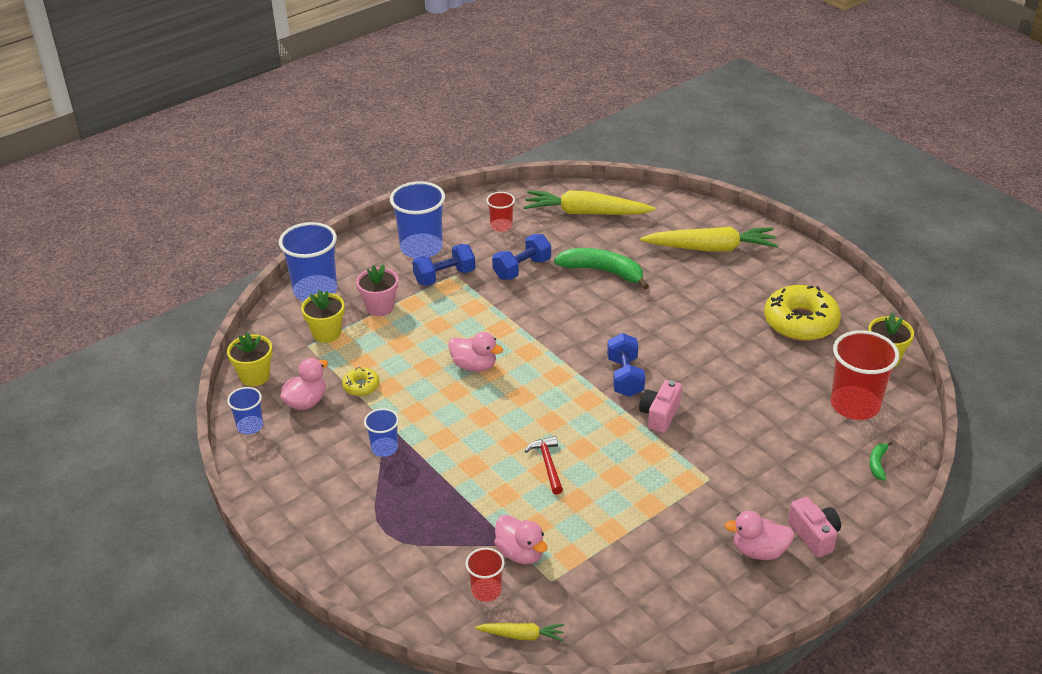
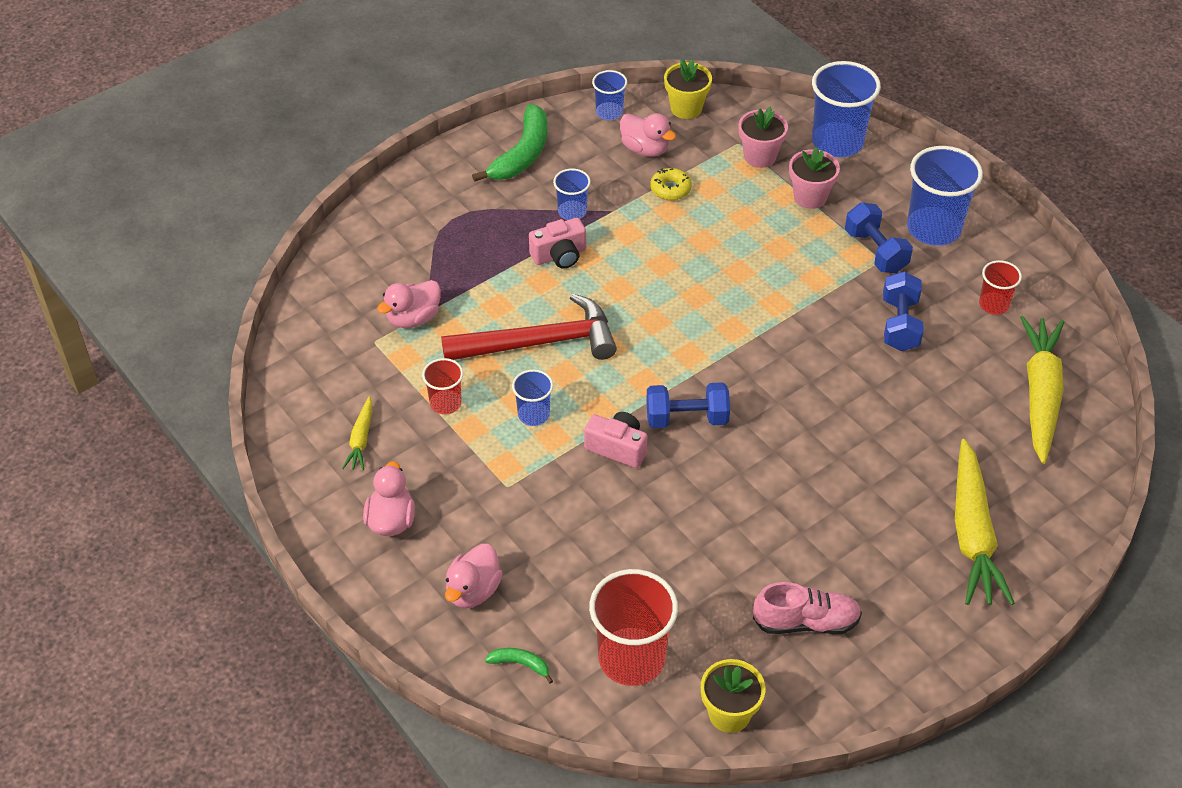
camera: 90 degrees right, 10 degrees up
(326, 333) = (760, 156): yellow flower pot -> pink flower pot
(474, 366) = (706, 280): pink duck -> pink duck (473, 591)
(486, 591) = (368, 292): red cup -> red cup (445, 403)
(522, 269) = (900, 324): blue dumbbell -> blue dumbbell turned 45 degrees clockwise
(522, 635) = (309, 318): yellow carrot -> yellow carrot (361, 440)
(548, 464) = (540, 342): red hammer -> red hammer, size x2.08
(603, 271) = (902, 407): green banana -> green banana (522, 154)
(630, 465) = (533, 414): none -> blue cup
(800, 322) = (806, 622): yellow donut -> pink shoe
(814, 535) = (408, 577): pink camera -> pink camera (559, 255)

